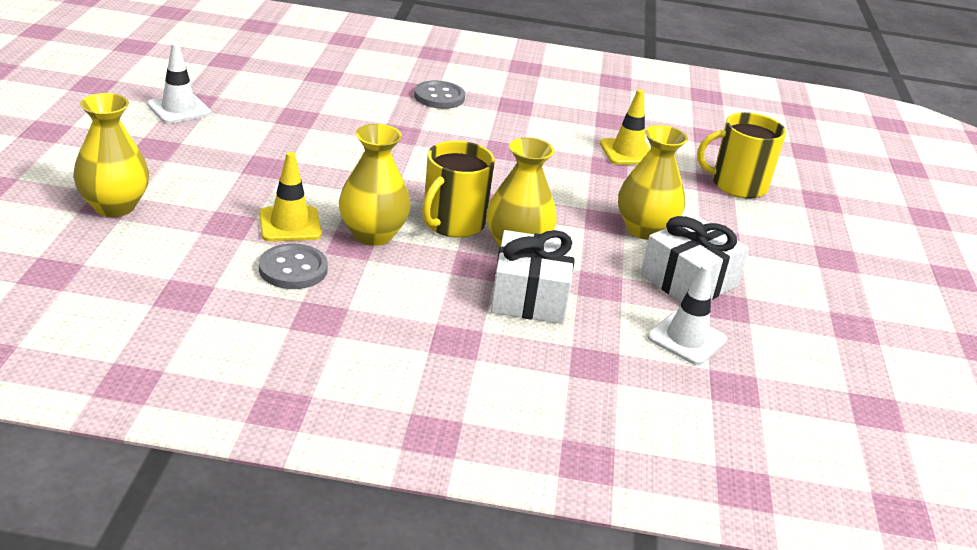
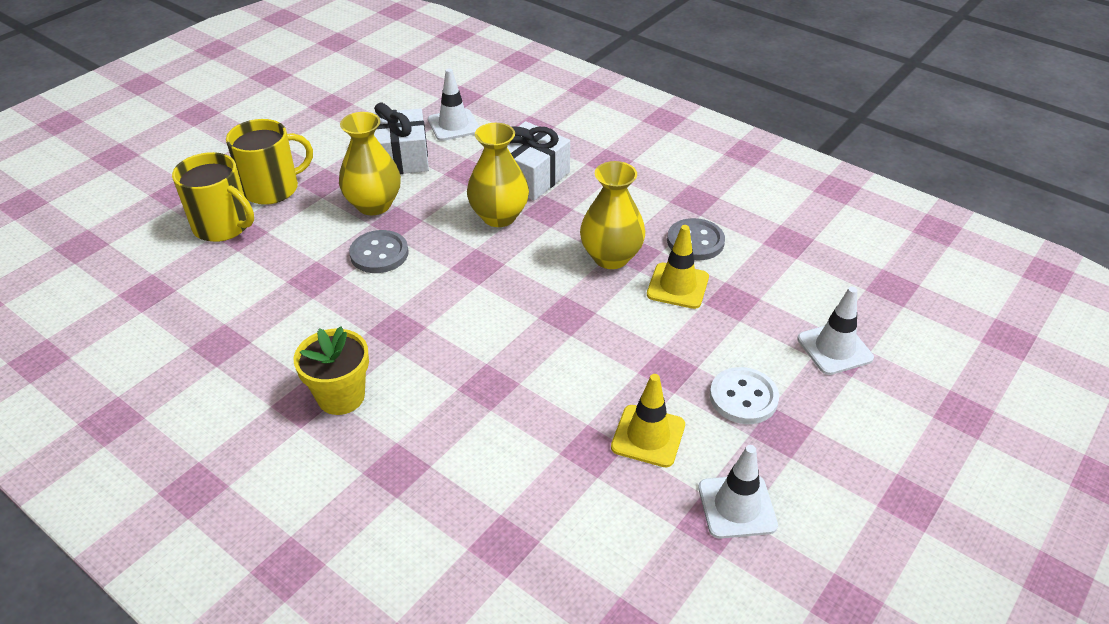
camera: 145 degrees left, 10 degrees up
(114, 206) = (834, 348): yellow vase -> white traffic cone
(193, 160) = (743, 397): none -> white button
(439, 97) = (383, 445): grey button -> grey button (379, 254)
(452, 223) = (532, 252): yellow mug -> yellow mug (273, 189)
(495, 111) = (341, 396): none -> yellow flower pot
(627, 152) = (270, 292): yellow traffic cone -> yellow traffic cone (648, 436)

